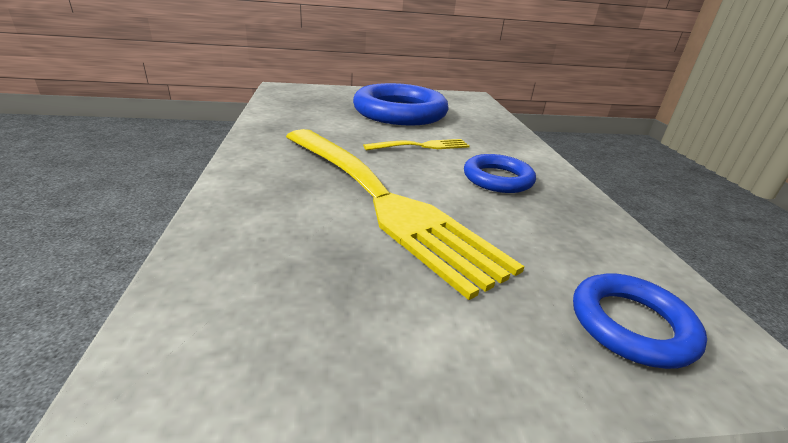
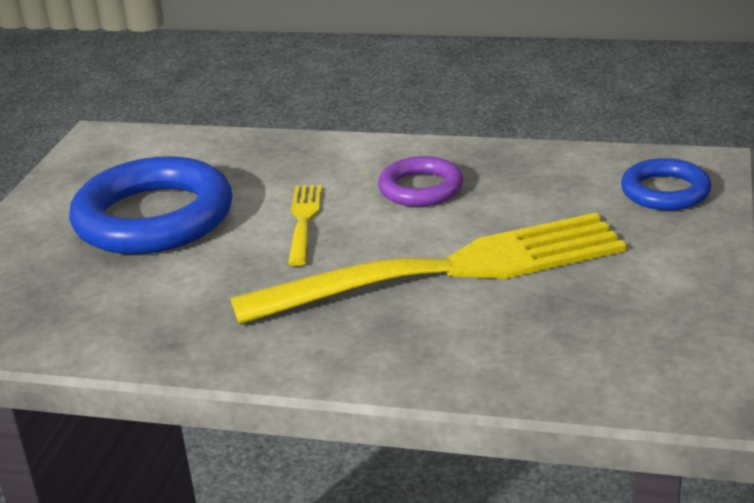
camera: 65 degrees left, 0 degrees up
(497, 179) = (421, 188): blue ring -> purple ring

